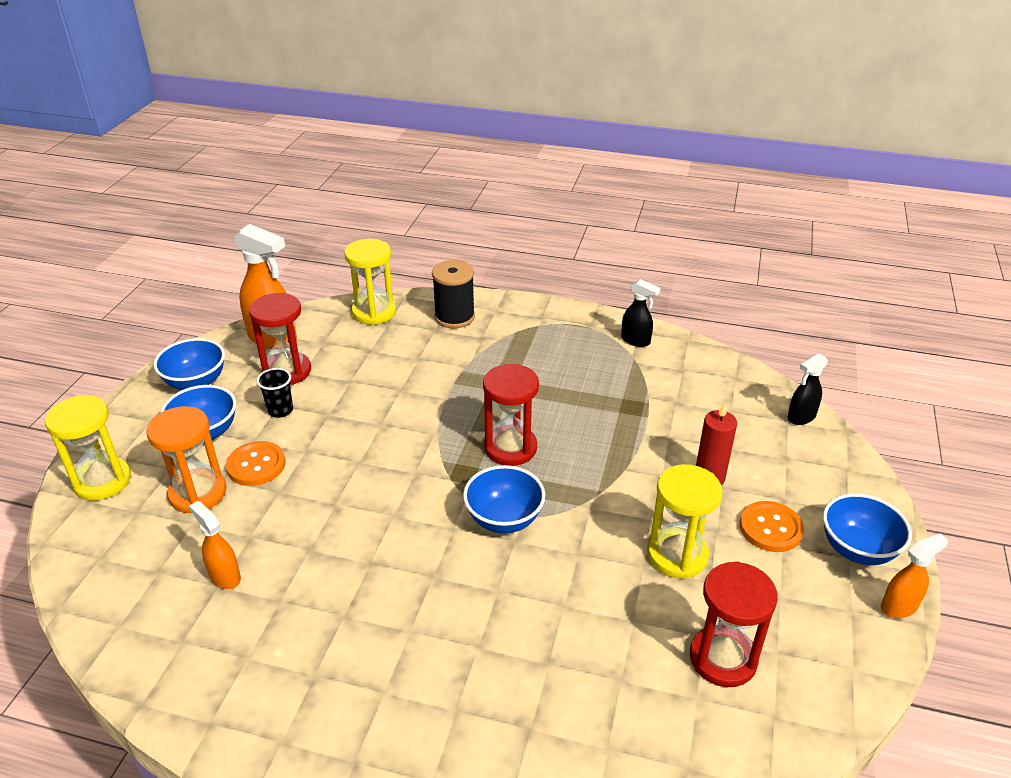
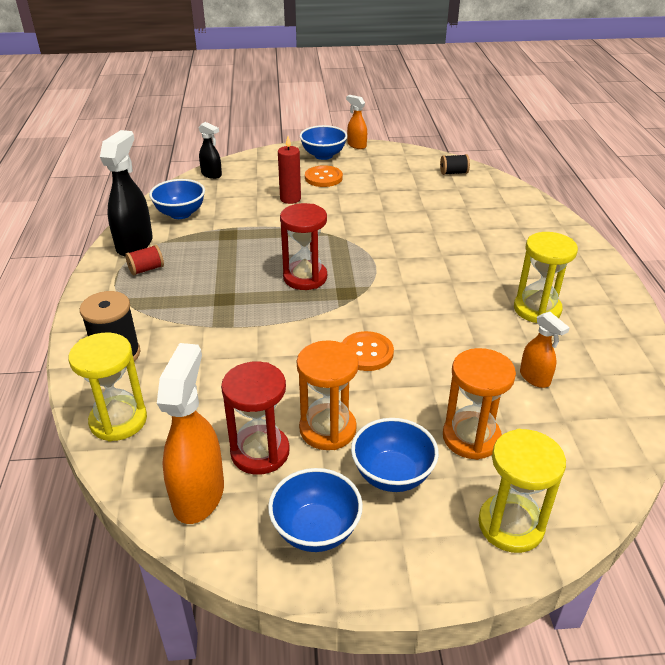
camera: 110 degrees left, 0 degrees up
(224, 576) = (535, 378): orange spray bottle -> orange spray bottle turned 60 degrees counterclockwise
(256, 465) = (411, 413): orange button -> orange button (366, 353)
(280, 410) = (327, 429): black cup -> orange hourglass
(504, 519) = (380, 265): blue bowl -> blue bowl (180, 213)
(582, 343) = (146, 269): none -> red spool
(636, 341) = (135, 244): black spray bottle -> black spray bottle, size x1.80
(677, 555) = (366, 202): yellow hourglass -> yellow hourglass (537, 309)
(723, 658) = (427, 183): red hourglass -> none
(758, 717) = (453, 173): none -> black spool

